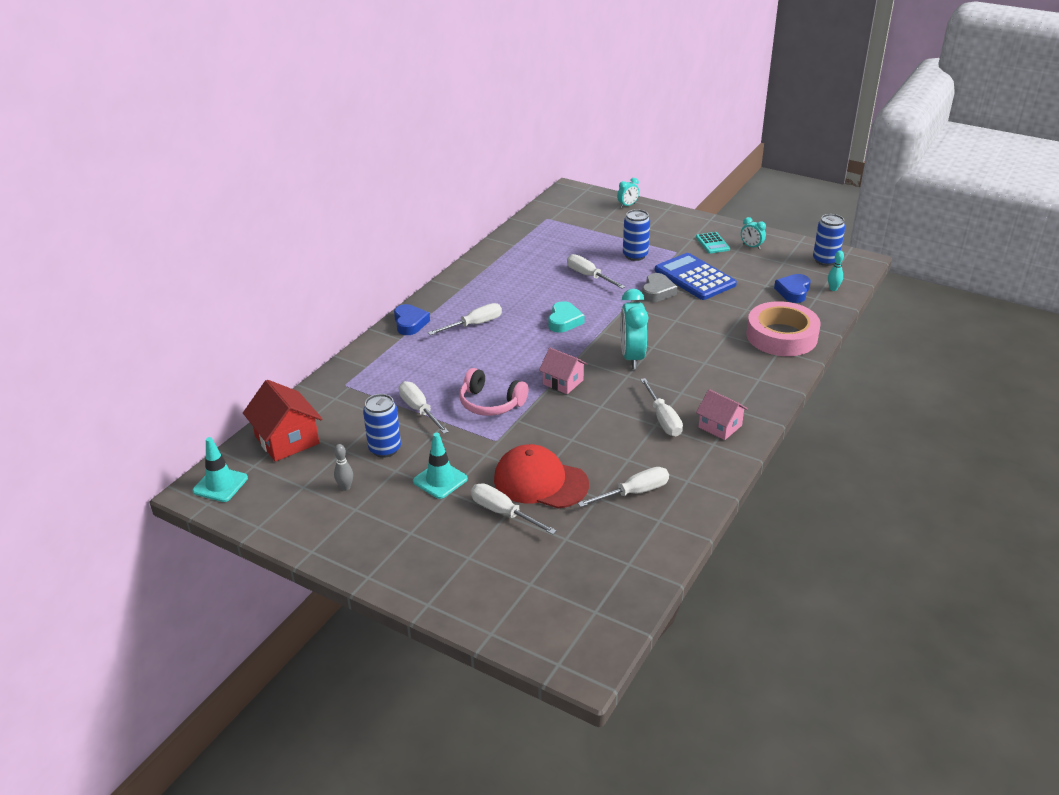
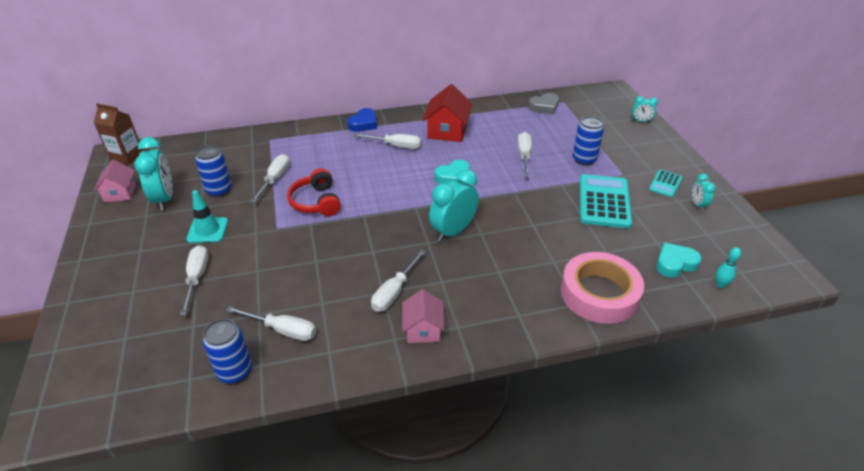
camera: 45 degrees right, 5 degrees up
(220, 484) = (127, 157): turquoise traffic cone -> brown carton
(287, 440) = (192, 153): red house -> red house (447, 131)
(345, 487) = (164, 199): grey bowling pin -> turquoise clock
(491, 403) = (316, 202): pink headphones -> red headphones
(540, 482) = (249, 275): red cap -> none
(563, 382) = (379, 218): pink house -> pink house (120, 193)
(657, 292) = (555, 195): grey heart -> grey heart (544, 107)
(694, 277) = (604, 202): blue calculator -> turquoise calculator
(793, 291) = (675, 263): blue heart -> turquoise heart
(825, 260) = (754, 256): blue can -> blue can (235, 371)

